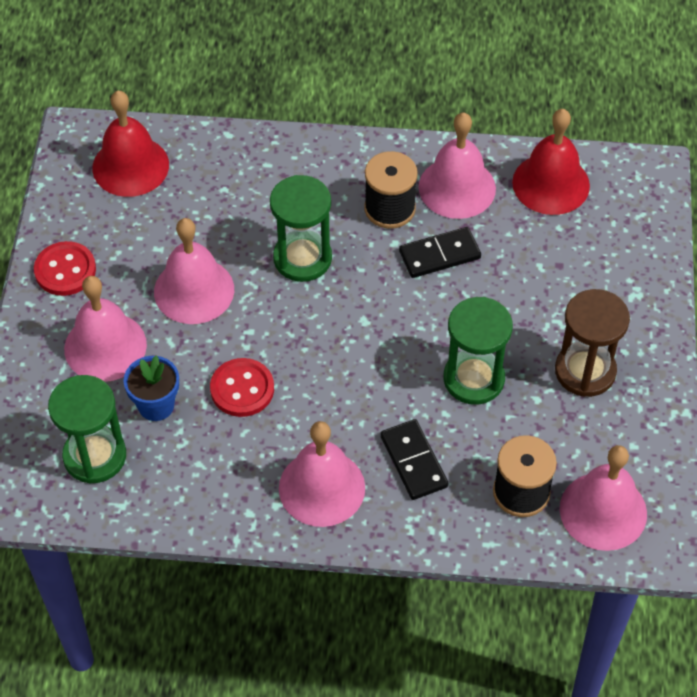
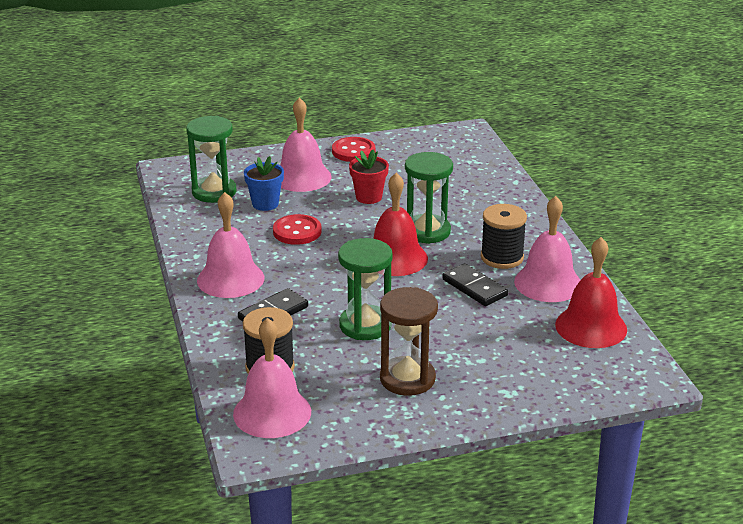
camera: 70 degrees right, 25 degrees down
(130, 166) = (456, 154): red bell -> red bell (395, 258)
(194, 290) = (368, 197): pink bell -> red flower pot

